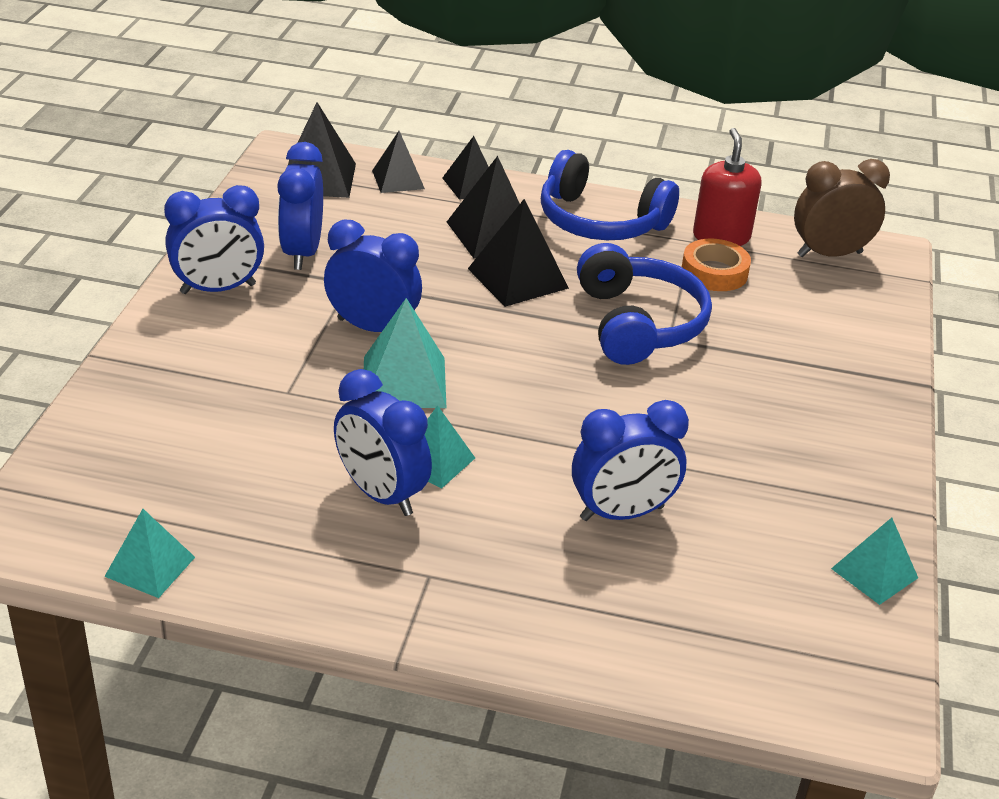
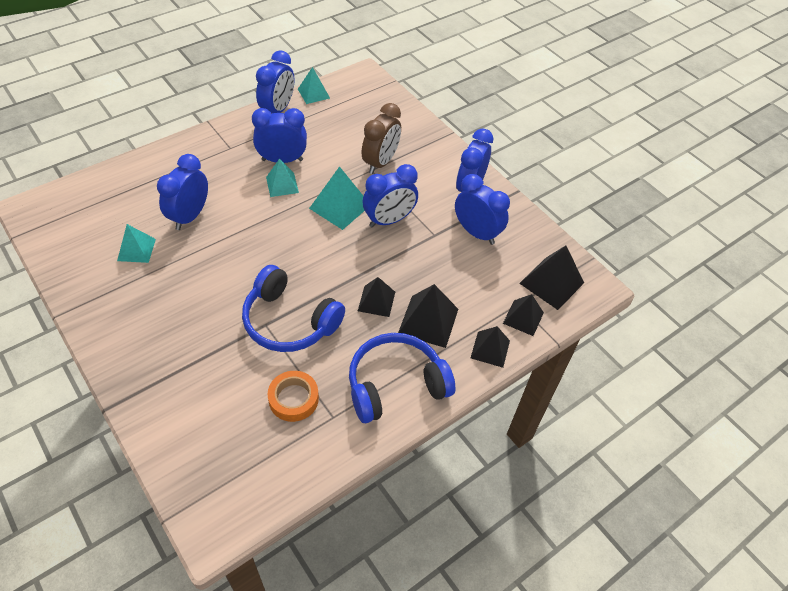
camera: 130 degrees right, 15 degrees up
(255, 583) = (278, 110): none -> blue clock
(517, 278) = (376, 301): black pyramid -> black pyramid, size x0.66
(721, 236) = (322, 438): red soap dispenser -> none
(829, 254) = (246, 486): brown clock -> brown clock (380, 162)
(874, 573) = (64, 265): turquoise pyramid -> turquoise pyramid (136, 249)

